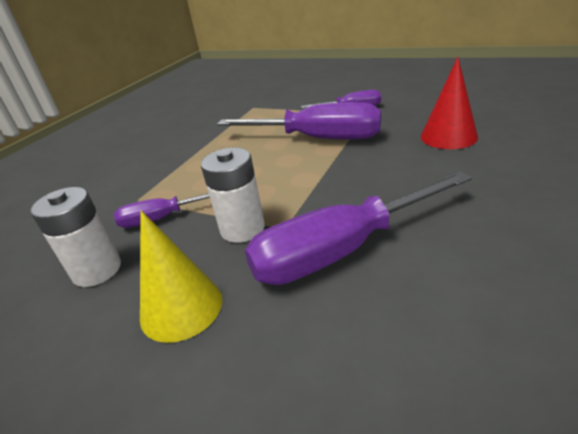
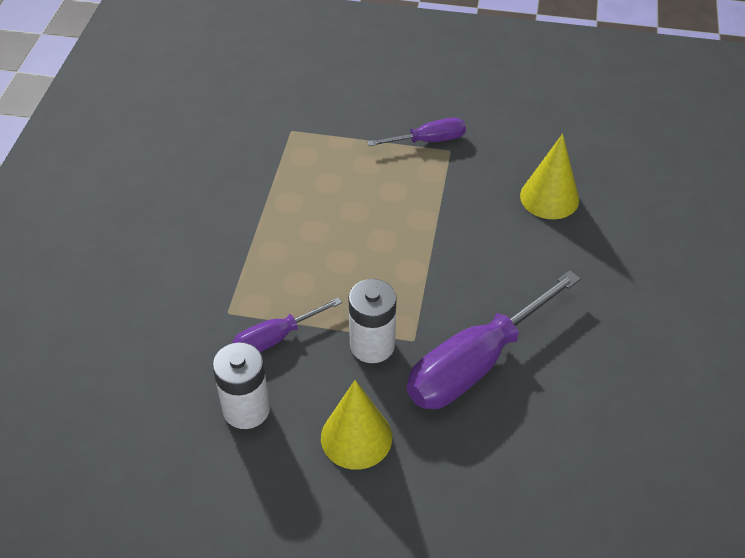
camera: 20 degrees left, 15 degrees up
(318, 139) = (404, 201): purple screwdriver -> none
(448, 136) = (549, 197): red cone -> yellow cone

